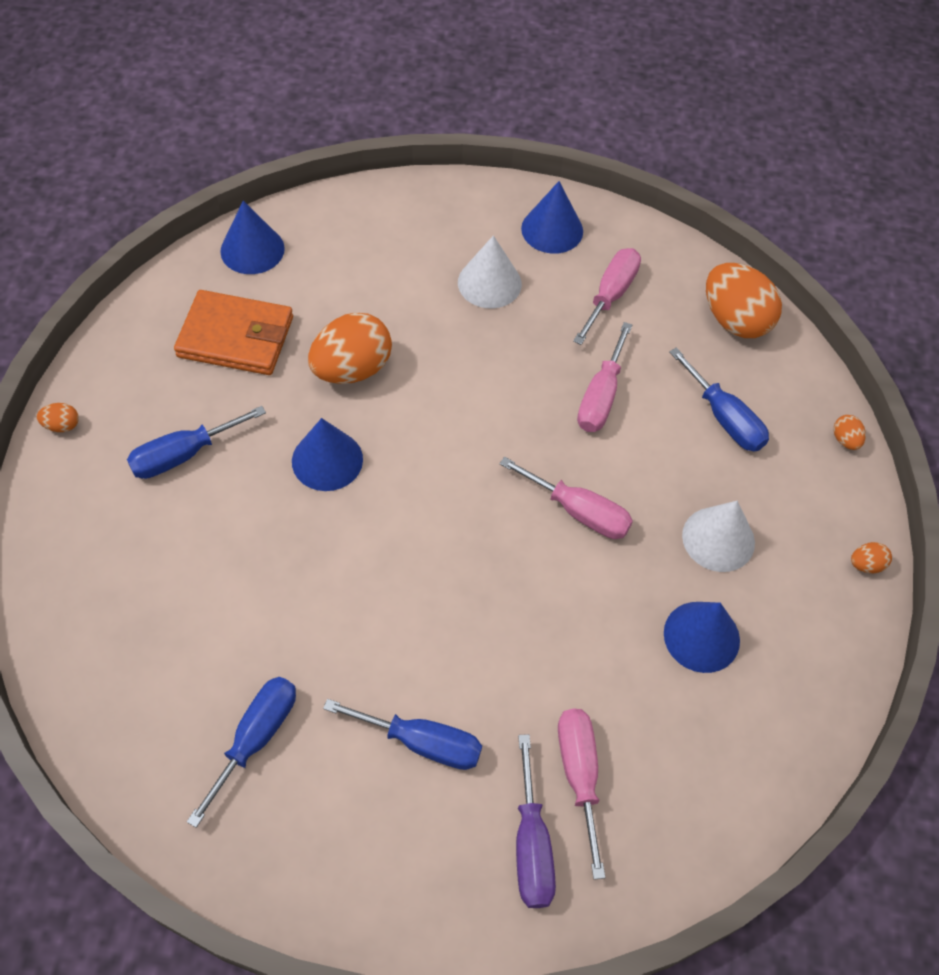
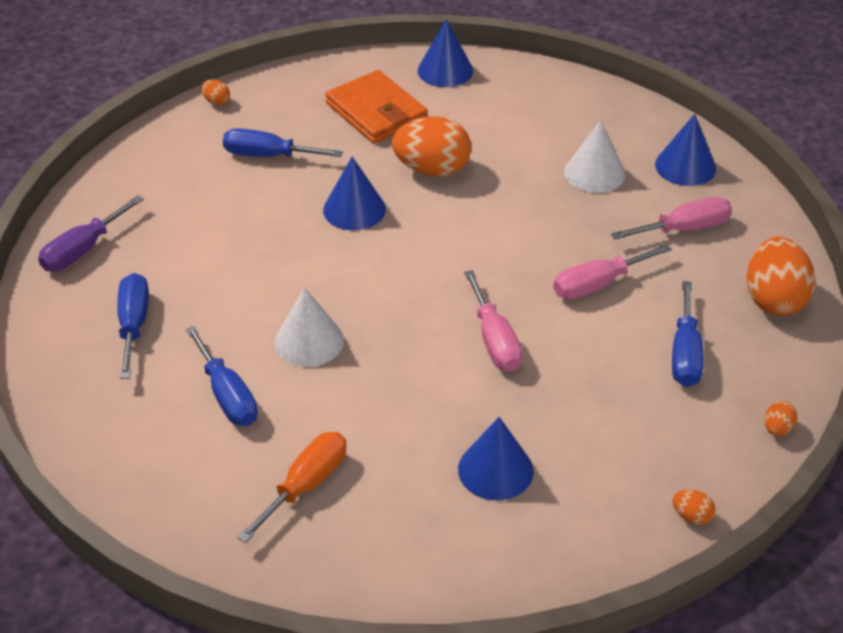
camera: 45 degrees right, 15 degrees down
(256, 738) = (134, 325): blue screwdriver -> blue screwdriver turned 75 degrees counterclockwise
(531, 845) = (227, 499): purple screwdriver -> purple screwdriver (83, 250)
(579, 775) = (306, 485): pink screwdriver -> orange screwdriver
(718, 539) = (584, 422): white cone -> white cone (309, 341)

